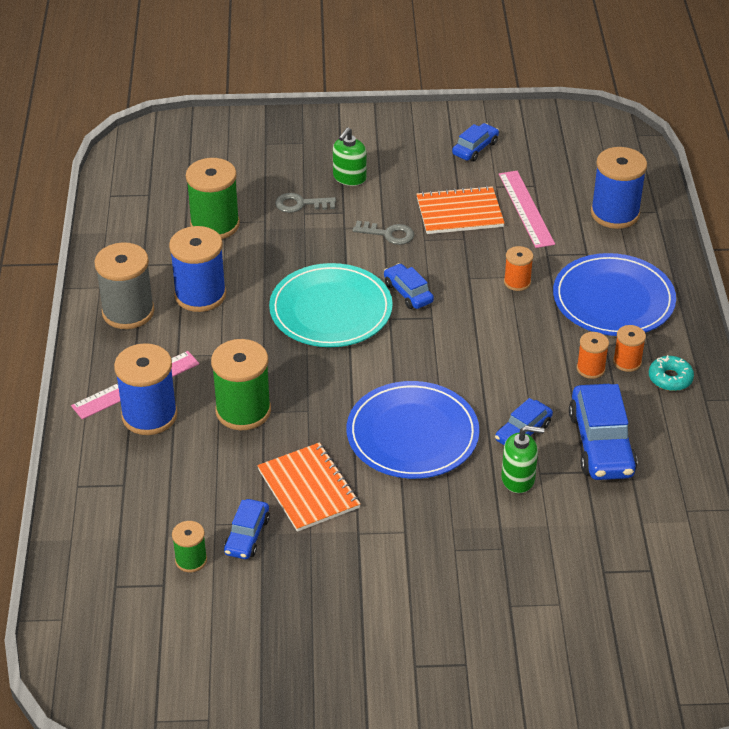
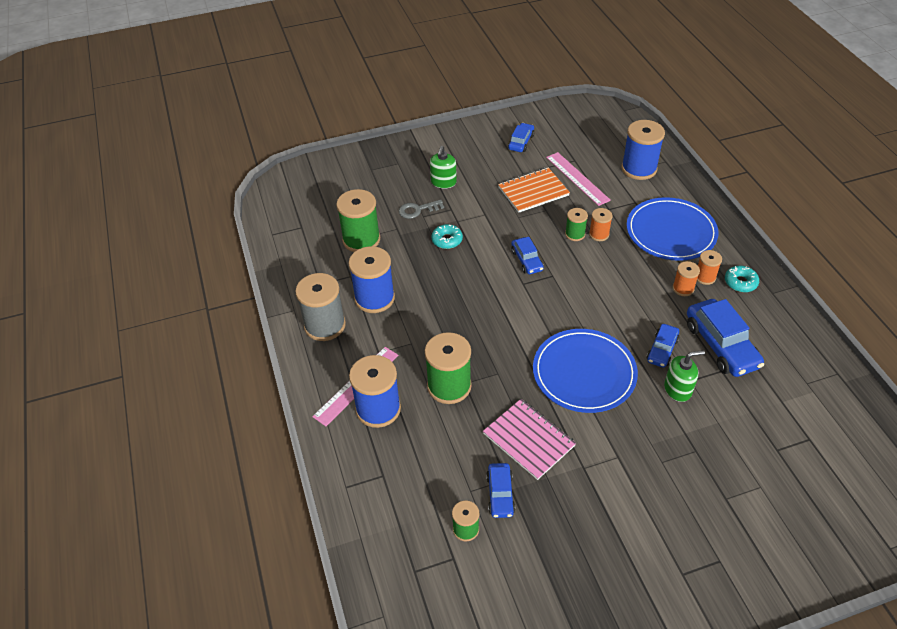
camera: 15 degrees left, 5 degrees up
(308, 489) = (528, 440): orange notebook -> pink notebook
(320, 247) = (447, 240): none -> turquoise donut
(331, 310) = (477, 287): turquoise plate -> none
(388, 234) = (491, 218): grey key -> none
(408, 293) = (526, 260): blue car -> blue car turned 150 degrees counterclockwise
(486, 275) = (575, 234): none -> green spool

